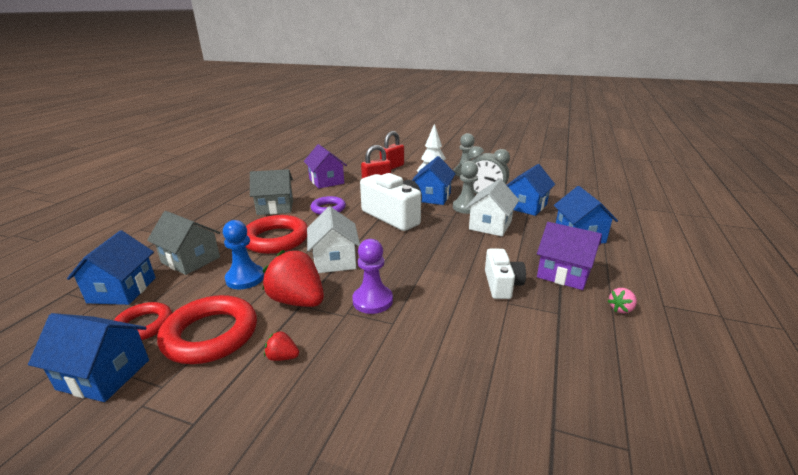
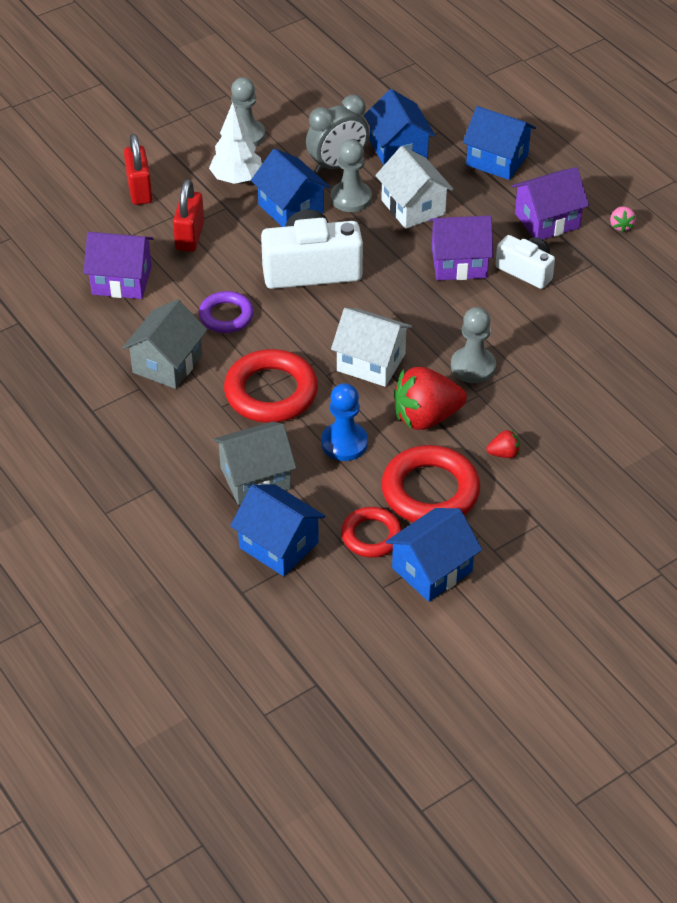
camera: 55 degrees left, 20 degrees up
(282, 357) = (504, 453): red strawberry -> red strawberry turned 150 degrees counterclockwise
(372, 301) = (473, 366): purple pawn -> grey pawn
(468, 256) = (459, 263): none -> purple house

